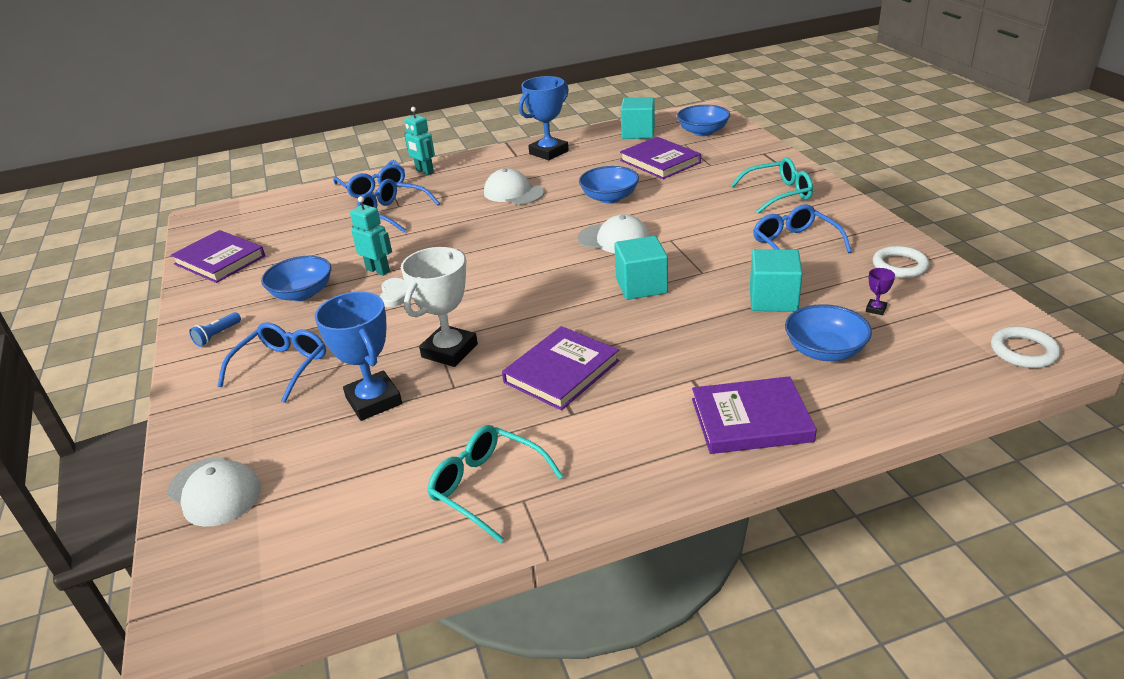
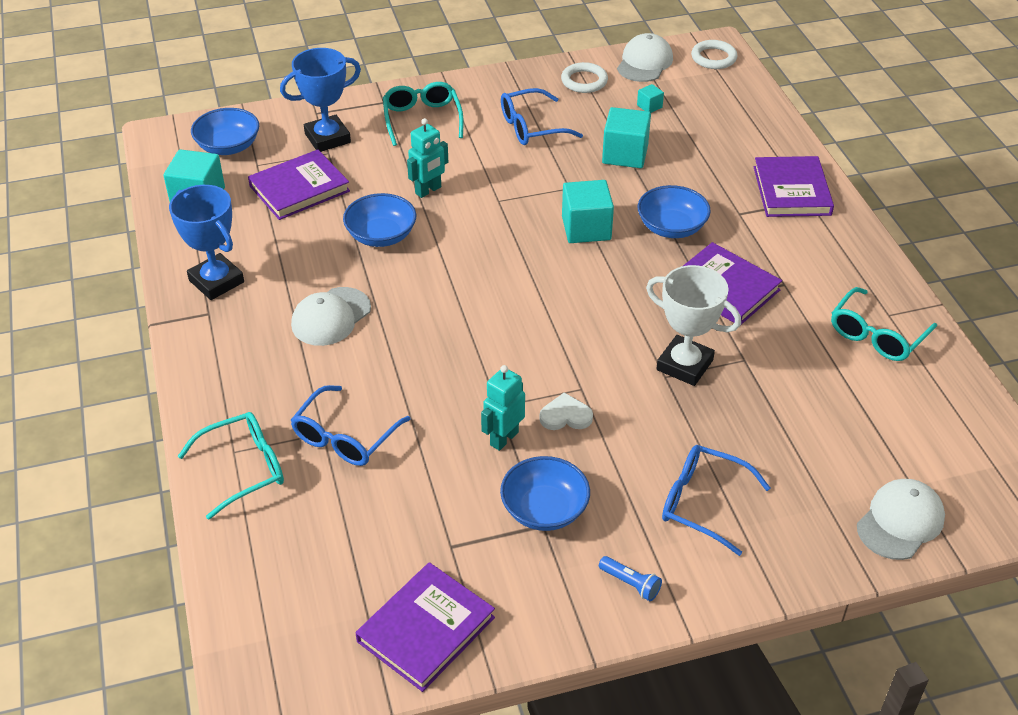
camera: 90 degrees left, 10 degrees up
(373, 187) = (244, 469): blue glasses -> turquoise glasses
(374, 401) = (765, 417): blue trophy -> blue trophy (327, 138)
(424, 172) = (215, 411): turquoise robot -> turquoise robot (428, 190)
(614, 239) = (484, 239): white cap -> white cap (644, 62)
(824, 351) = (705, 141): blue bowl -> blue bowl (671, 227)
(876, 309) = (649, 106): purple trophy -> turquoise cube

